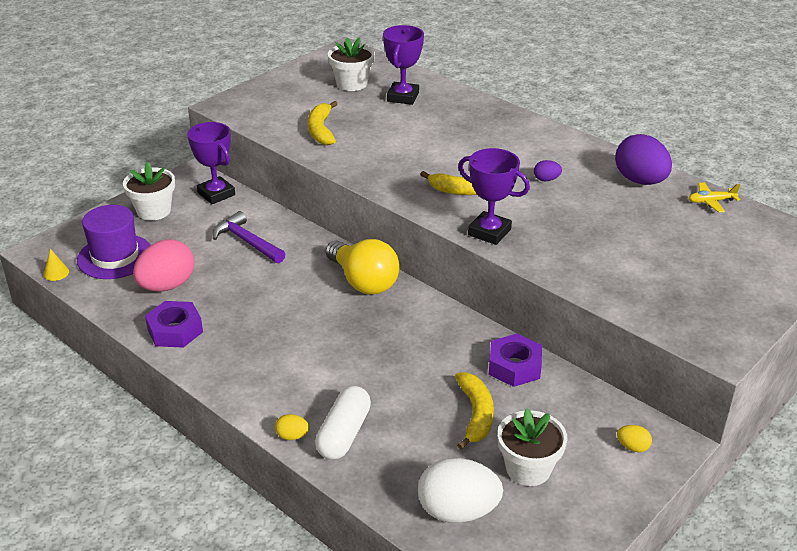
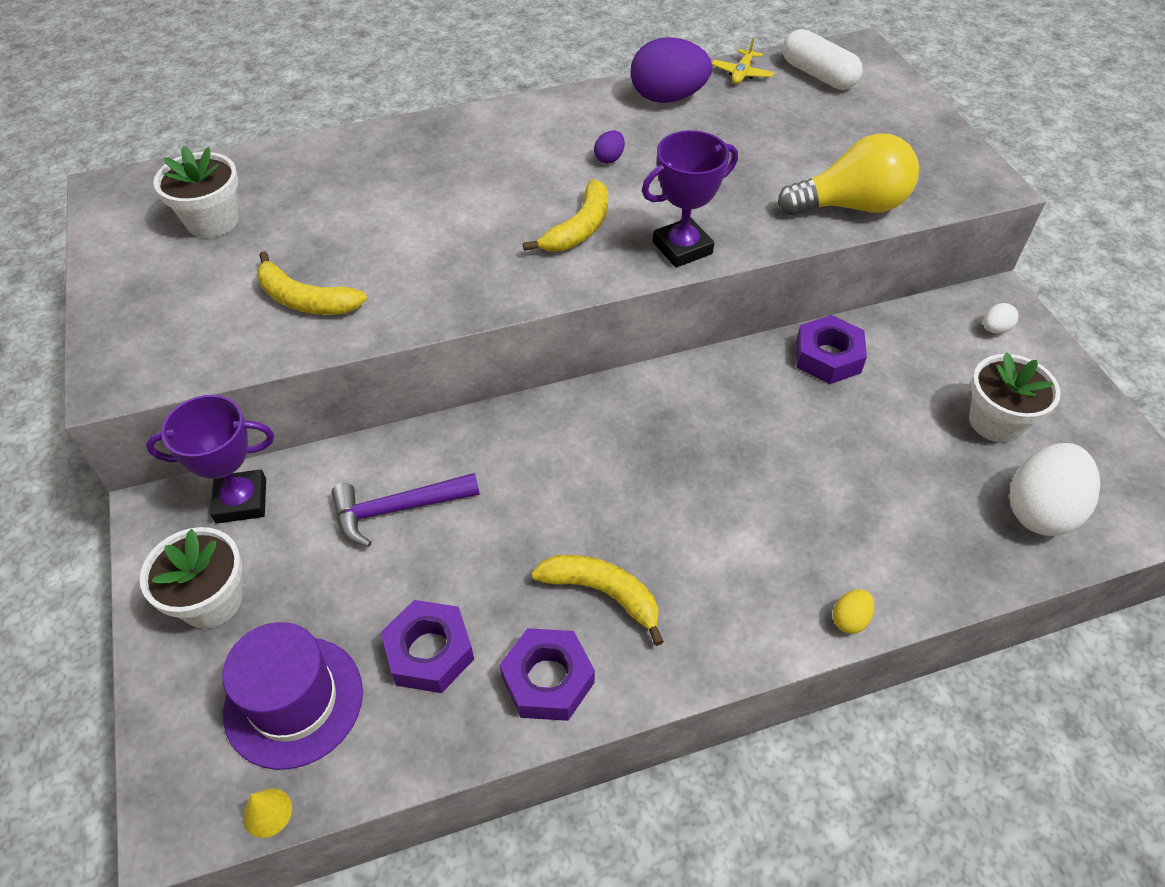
camera: 60 degrees left, 15 degrees up
(167, 286) = (429, 652): pink egg -> purple nut
(344, 434) = (869, 562): white capsule -> white capsule (818, 75)
(363, 282) = (585, 420): yellow light bulb -> yellow light bulb (851, 206)
(403, 97) = (303, 190): purple trophy -> none
(475, 414) = (892, 425): yellow banana -> yellow banana (603, 593)
(632, 447) = (995, 329): yellow egg -> white egg

